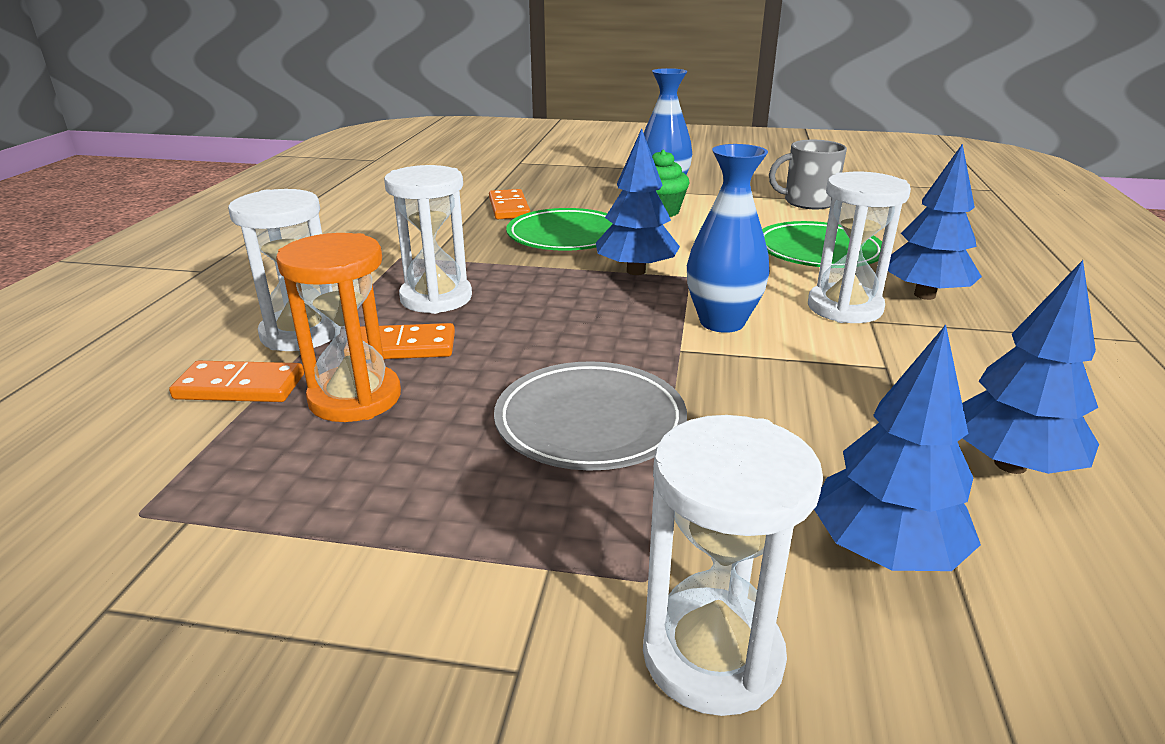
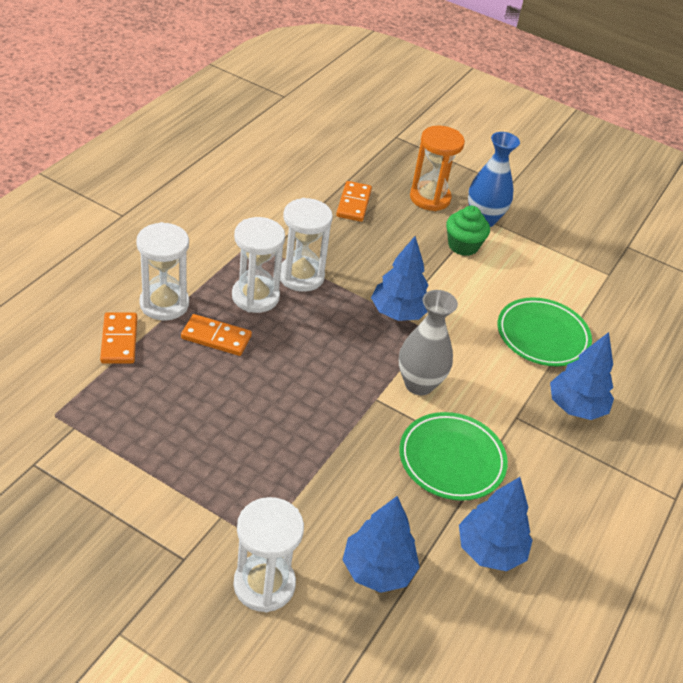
camera: 15 degrees right, 15 degrees up
(240, 387) = (119, 340): orange domino -> orange domino turned 60 degrees clockwise
(355, 398) = (176, 372): orange hourglass -> orange hourglass (430, 198)
(566, 236) = (374, 255): green plate -> green plate (451, 459)
(590, 422) = (289, 437): grey plate -> none
(722, 322) = (419, 384): blue vase -> grey vase
(808, 202) = (588, 271): grey mug -> none
(844, 308) = (509, 399): white hourglass -> white hourglass (301, 276)

